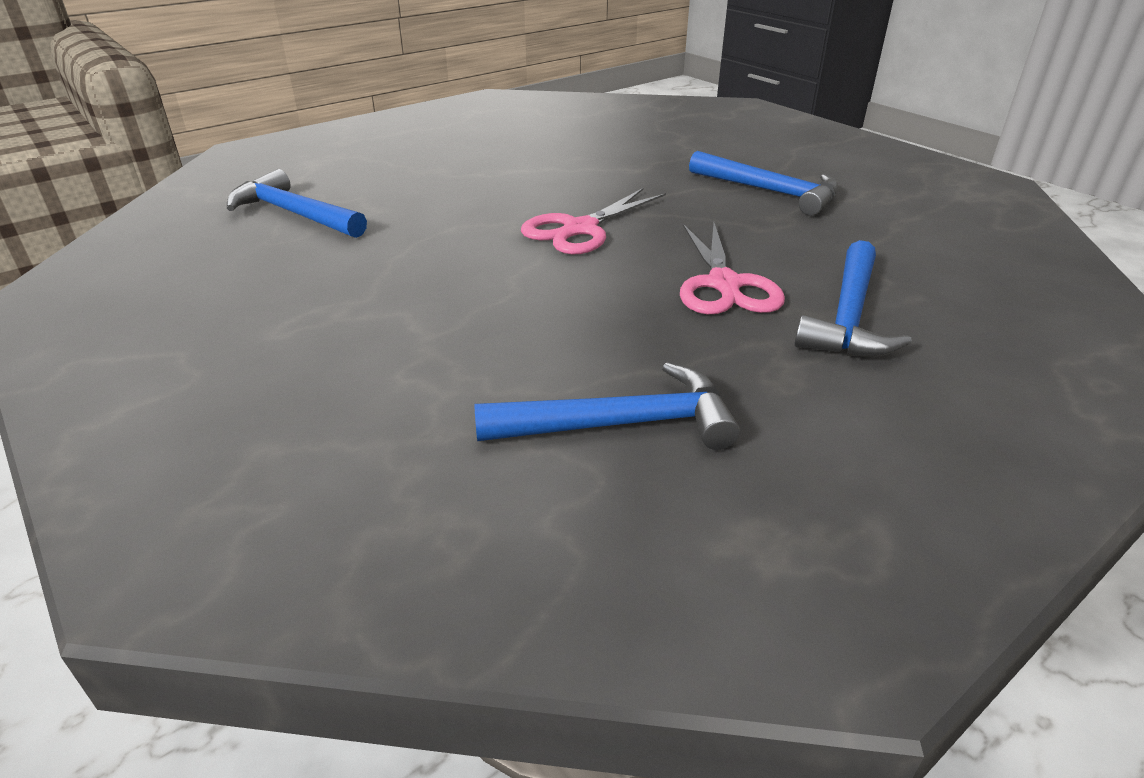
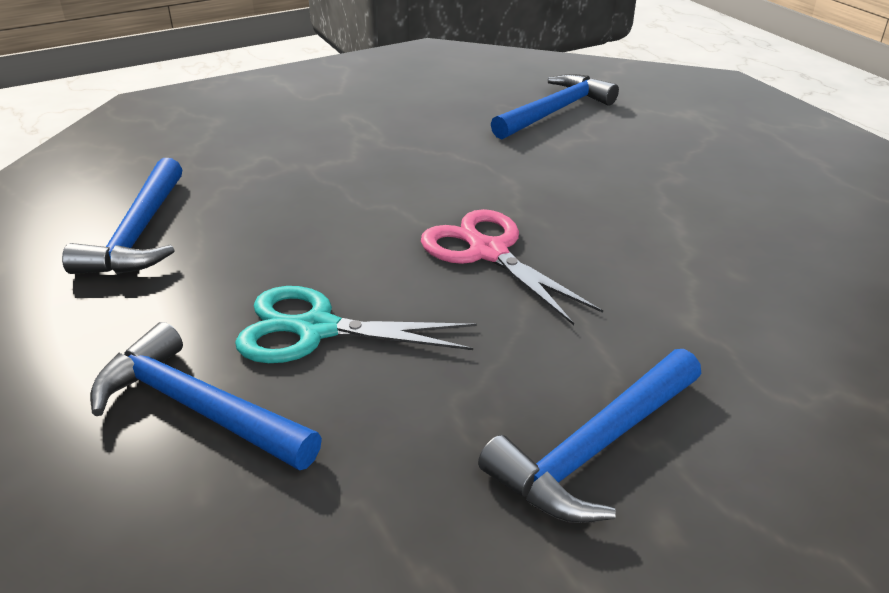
camera: 100 degrees right, 0 degrees up
(724, 284) = (317, 329): pink scissors -> turquoise scissors

